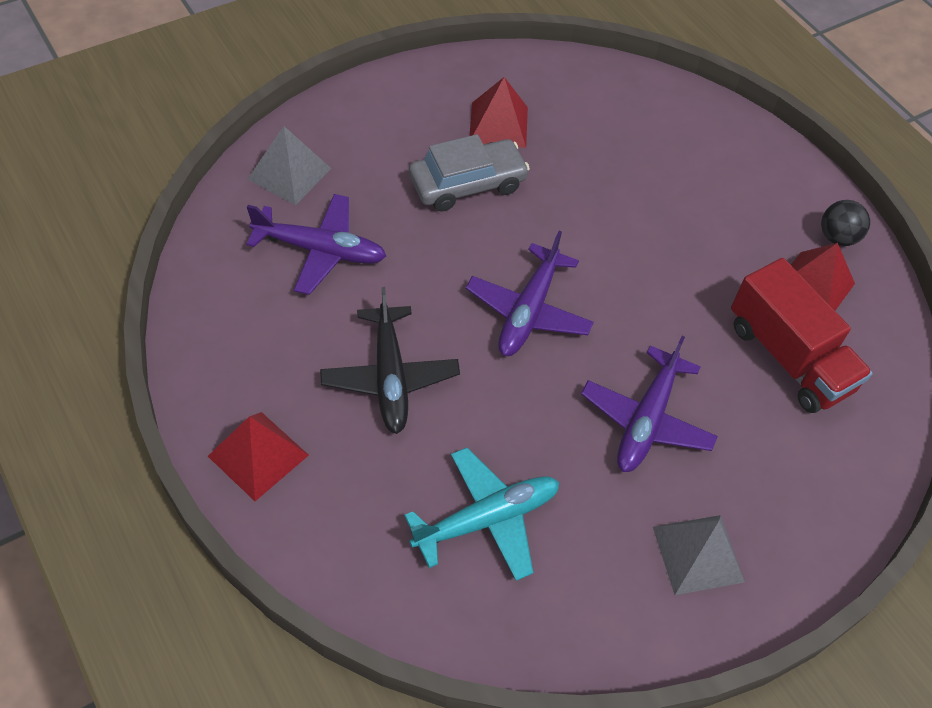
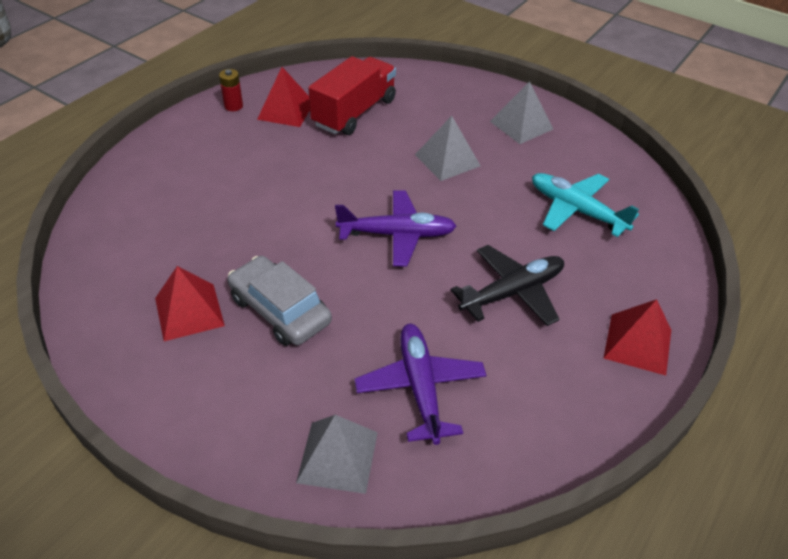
camera: 110 degrees left, 10 degrees down
(646, 420) = (447, 160): purple plane -> grey pyramid
(837, 237) = (233, 106): black ball -> red battery

